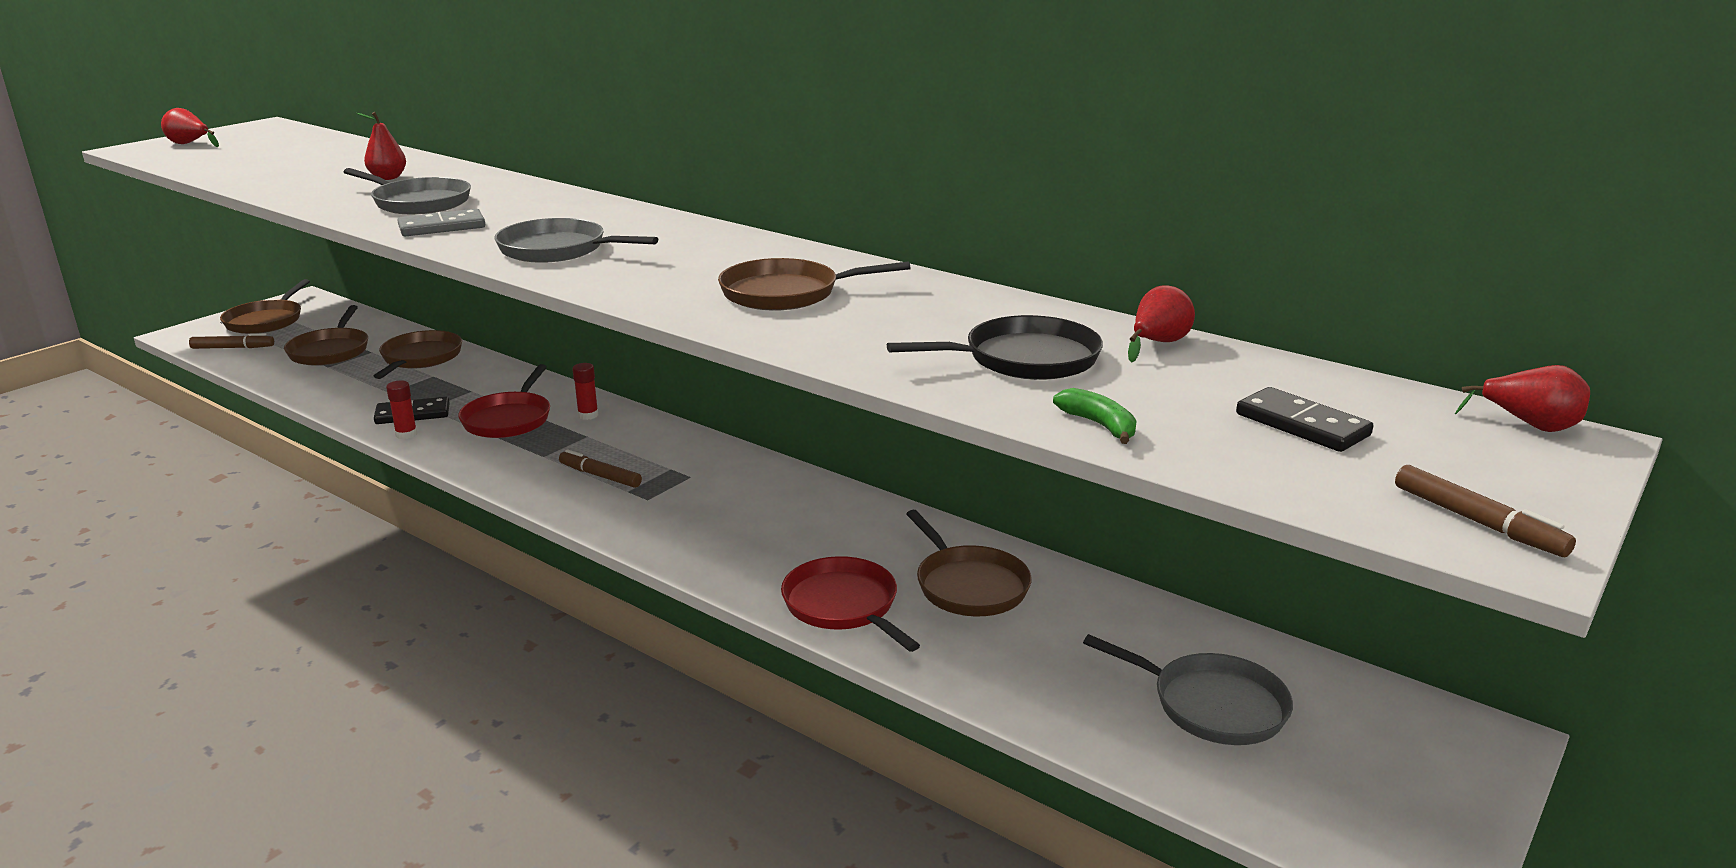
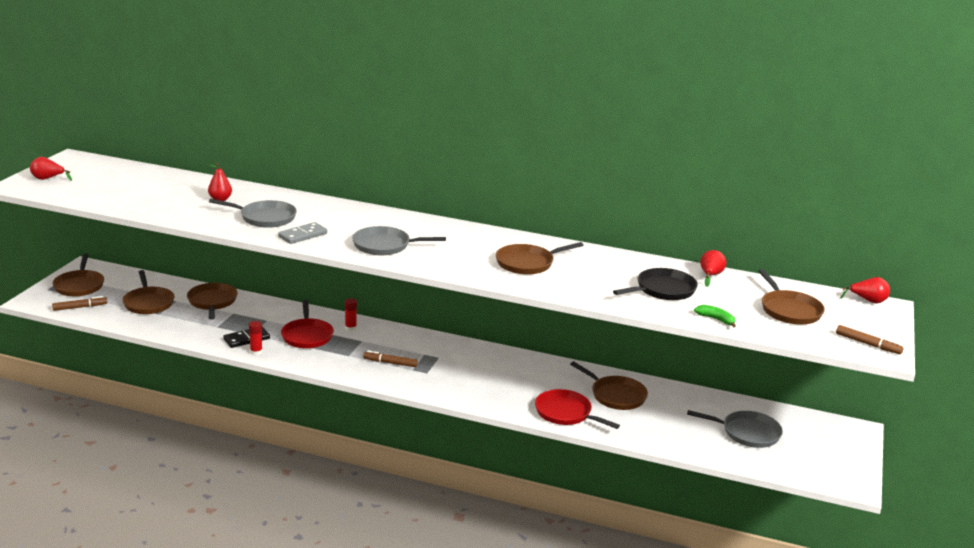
camera: 20 degrees left, 0 degrees up
(1302, 425) = (789, 310): black domino -> brown pan

